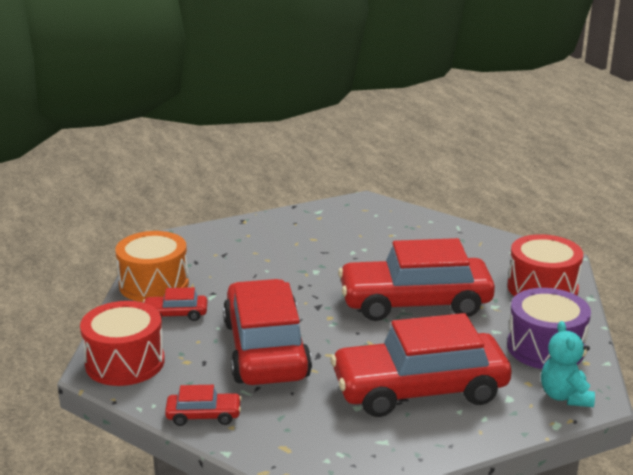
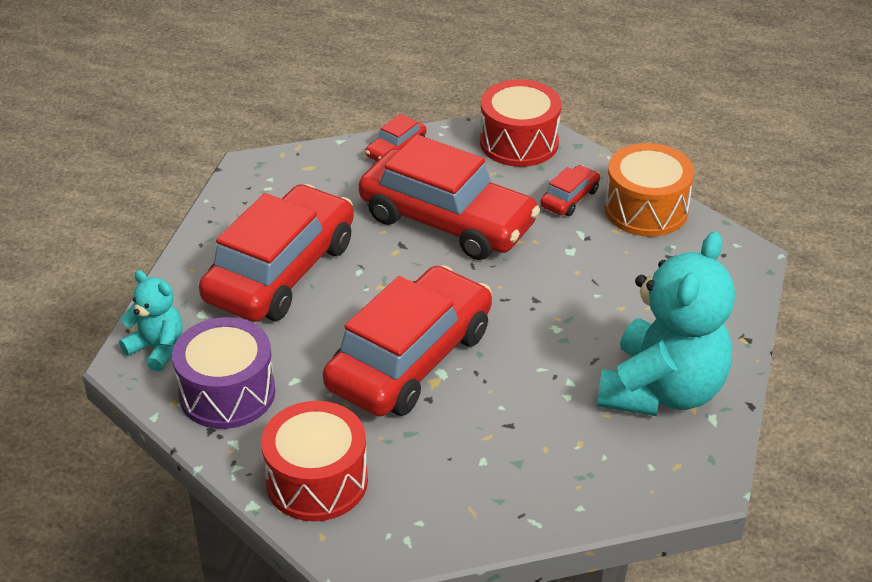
camera: 130 degrees right, 15 degrees up
(319, 228) = (662, 391): none -> turquoise teddy bear

